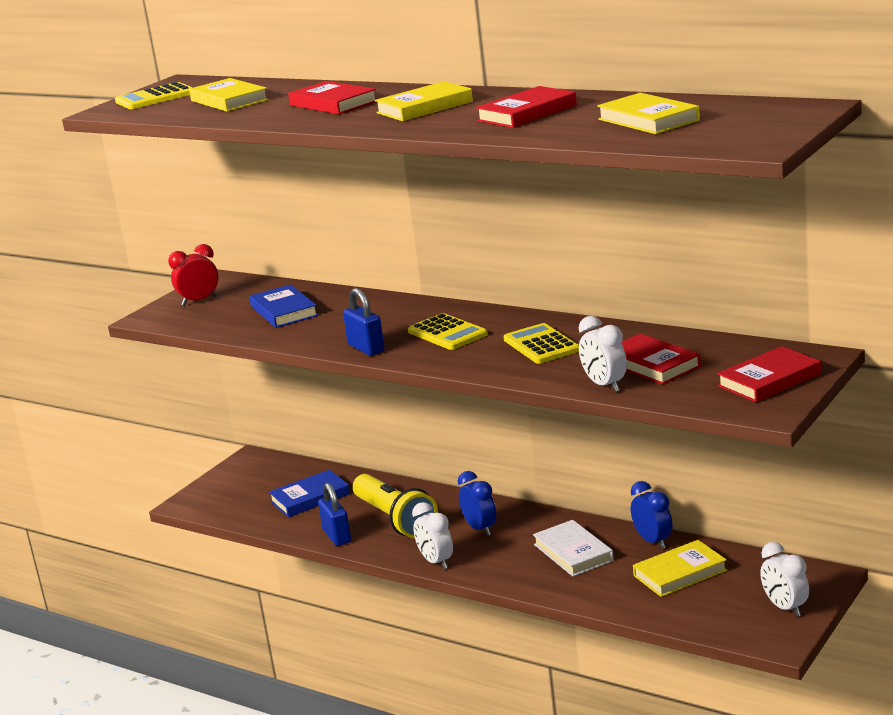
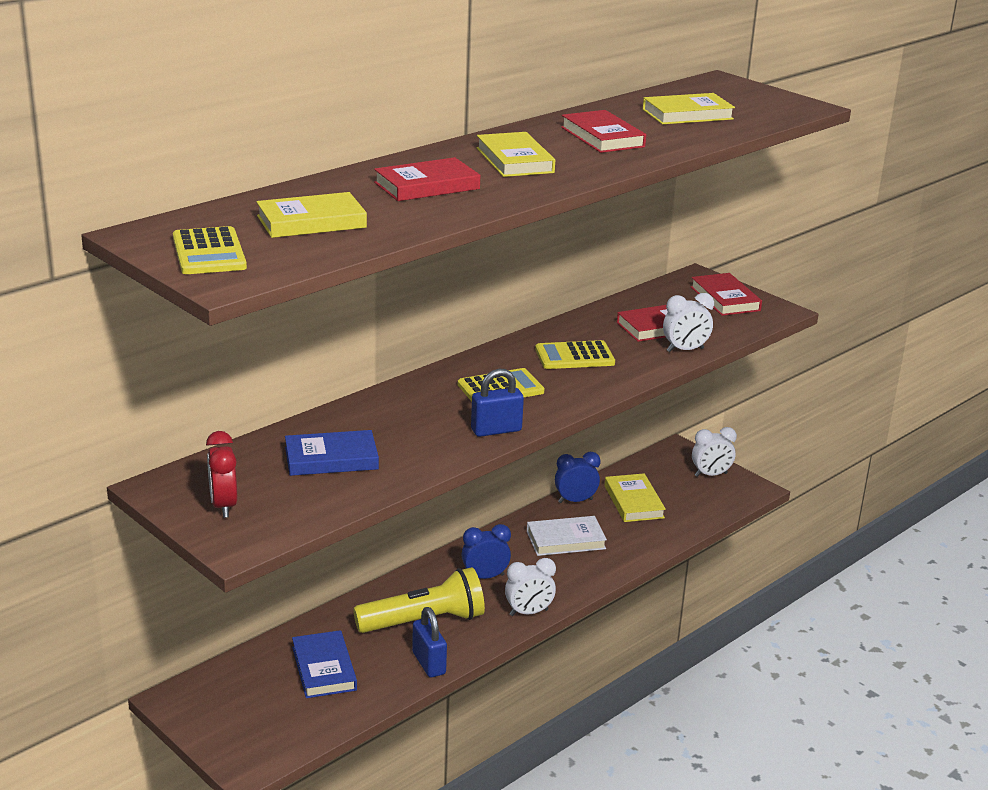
camera: 80 degrees left, 5 degrees up
(337, 536) = (429, 663): blue padlock -> blue padlock turned 75 degrees clockwise

